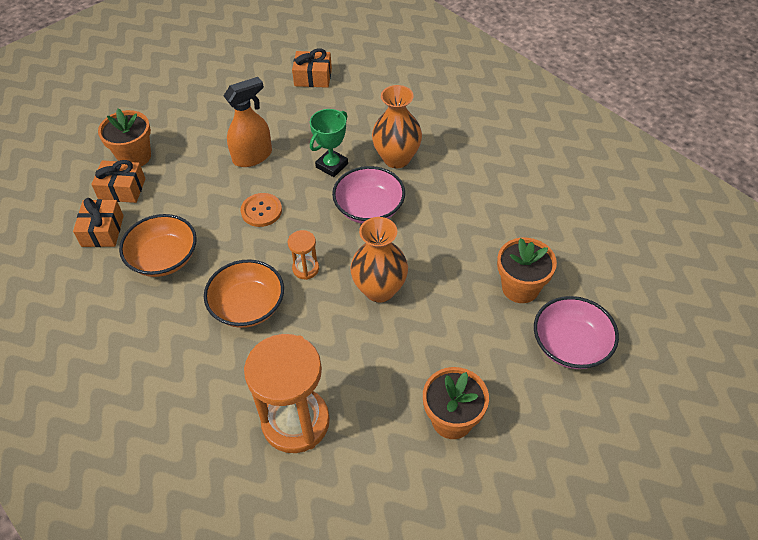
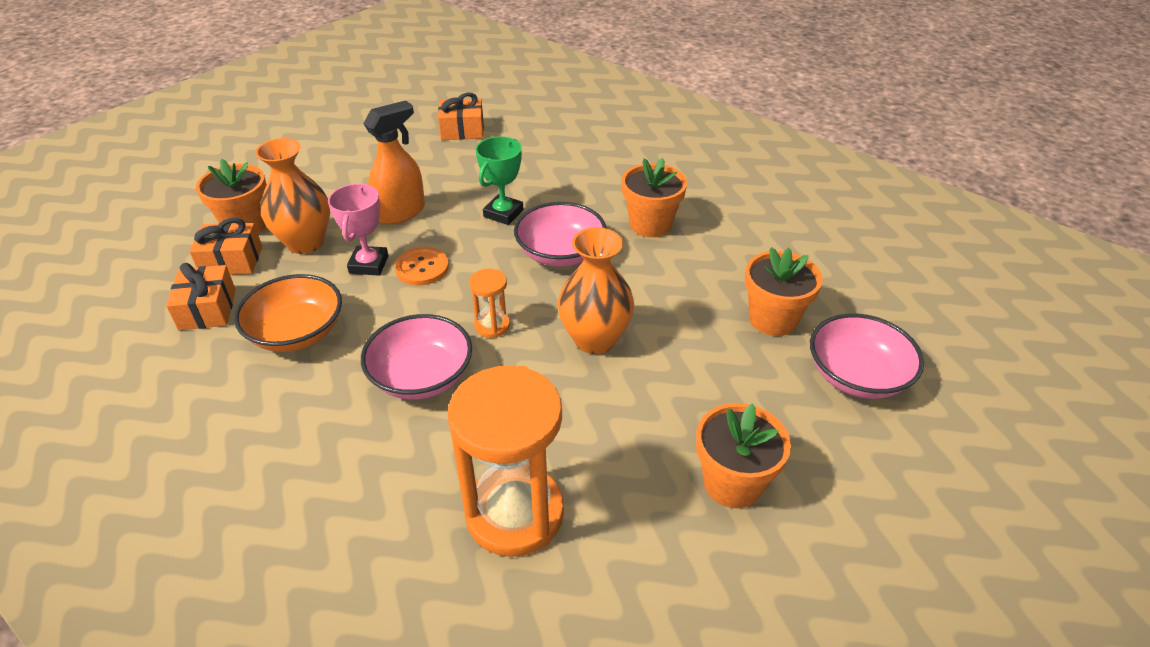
camera: 10 degrees left, 10 degrees down
(222, 203) = (369, 264): none -> pink trophy
(248, 306) = (421, 377): orange bowl -> pink bowl
(396, 158) = (582, 200): orange vase -> orange vase (305, 242)
(446, 188) = (650, 224): none -> orange flower pot

